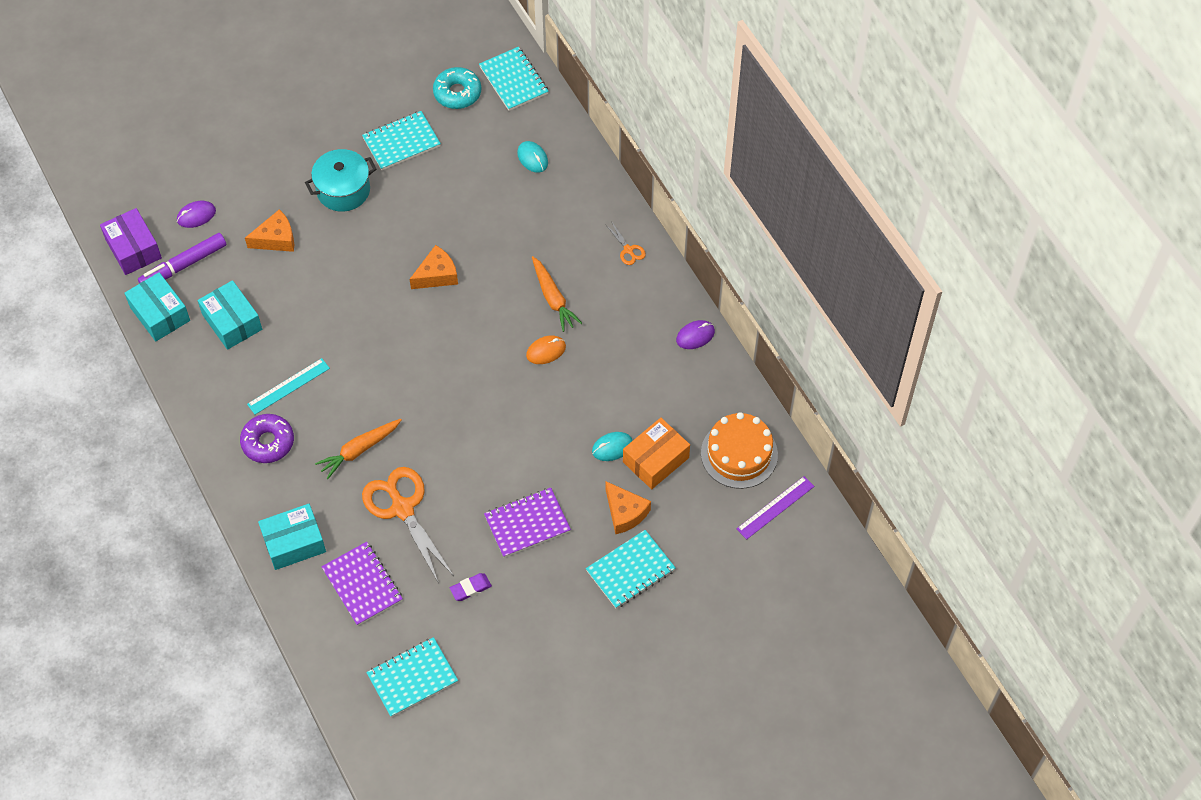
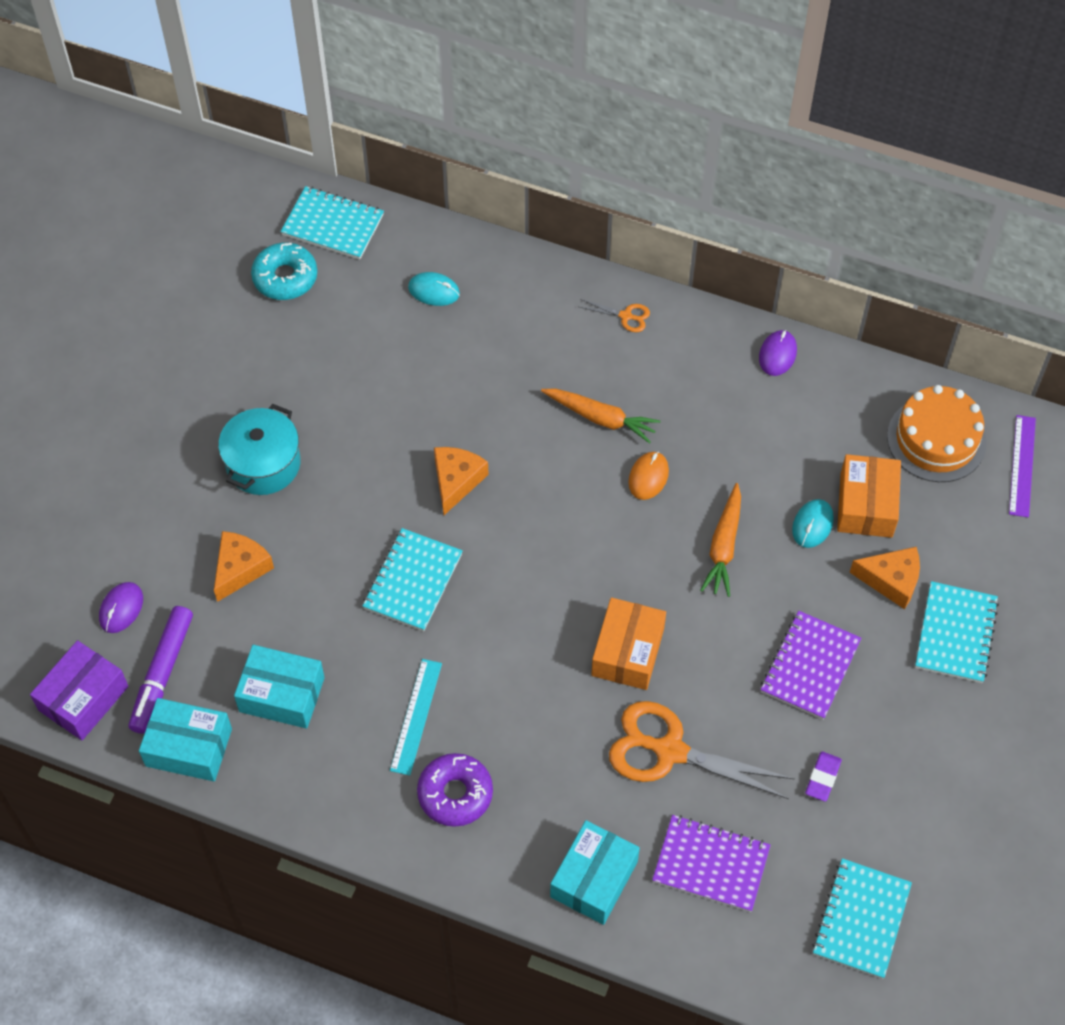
camera: 40 degrees left, 0 degrees up
(133, 249) = (83, 698): purple box -> purple box turned 75 degrees counterclockwise
(359, 450) = (562, 725): orange carrot -> orange carrot (723, 546)
(401, 142) = (276, 369): turquoise notebook -> turquoise notebook (413, 581)
(434, 438) = (627, 652): none -> orange box

